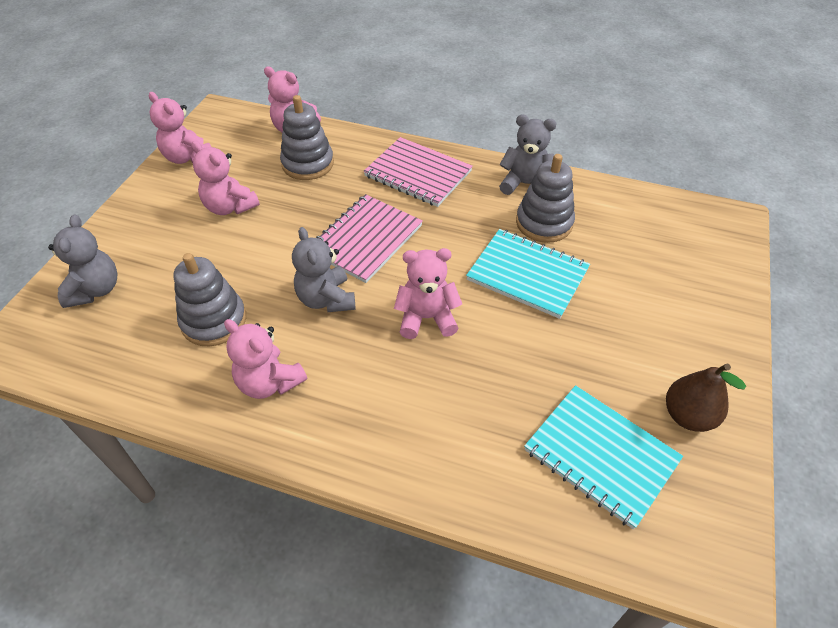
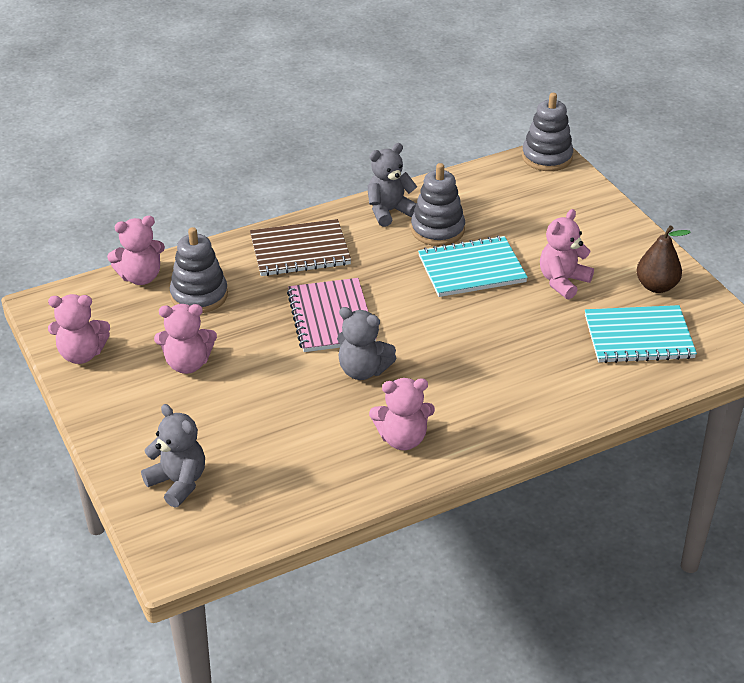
camera: 45 degrees left, 10 degrees down
(214, 321) = (305, 436): grey stacking toy -> grey stacking toy (547, 157)
(418, 174) = (300, 250): pink notebook -> brown notebook
(427, 318) = (446, 336): pink teddy bear -> pink teddy bear (562, 281)

